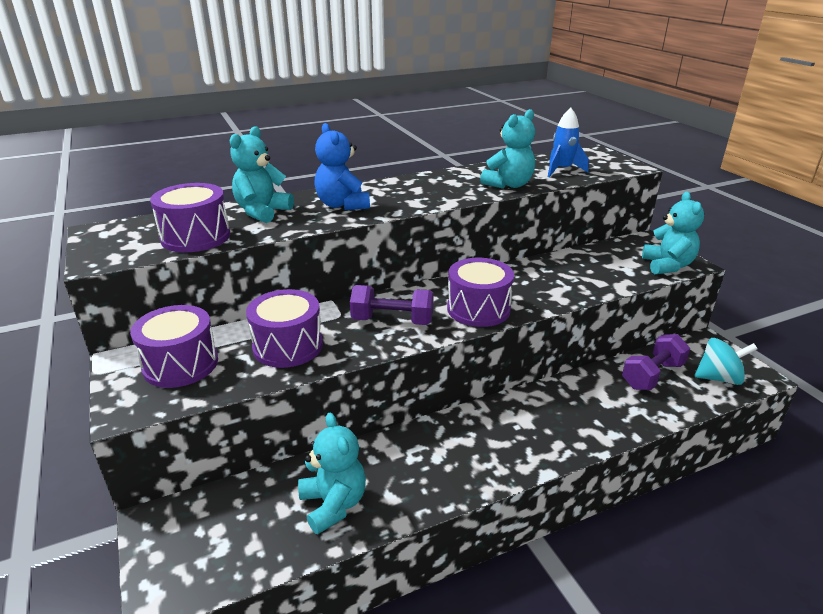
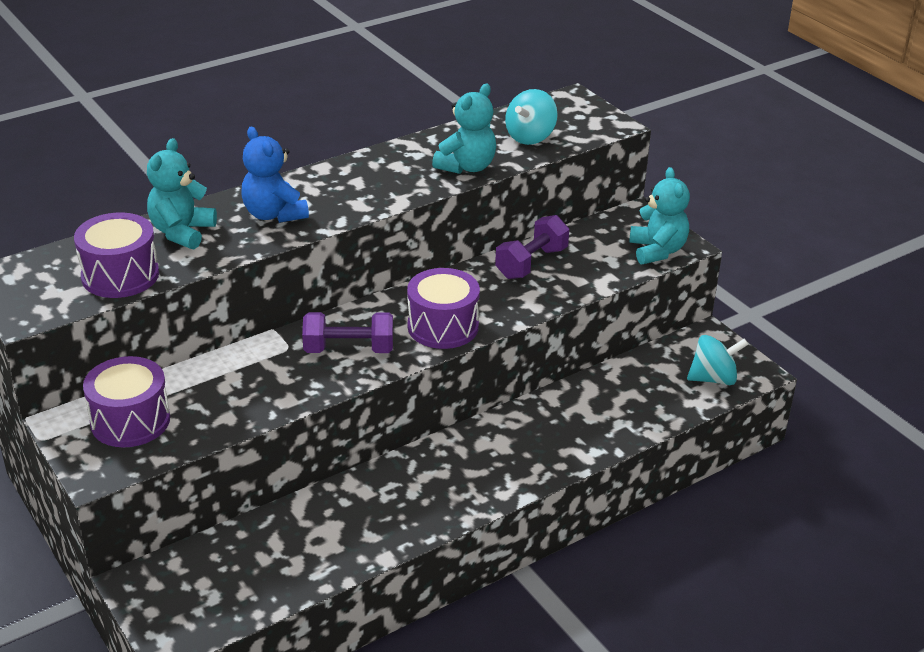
camera: 10 degrees left, 5 degrees up
(288, 346) = (240, 390): purple drum -> none
(333, 504) = (314, 548): turquoise teddy bear -> none
(562, 170) = (530, 137): blue rocket -> turquoise spinning top
(652, 375) = (642, 382): purple dumbbell -> purple dumbbell (531, 263)

